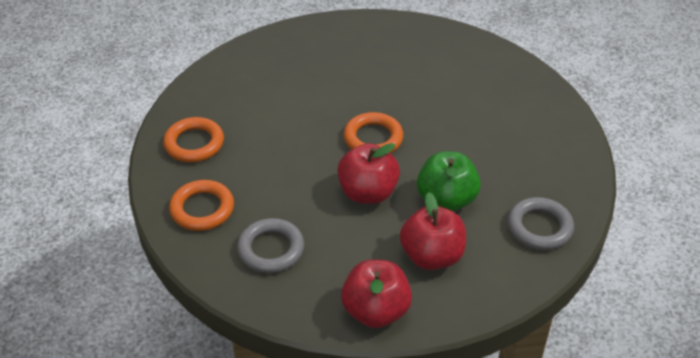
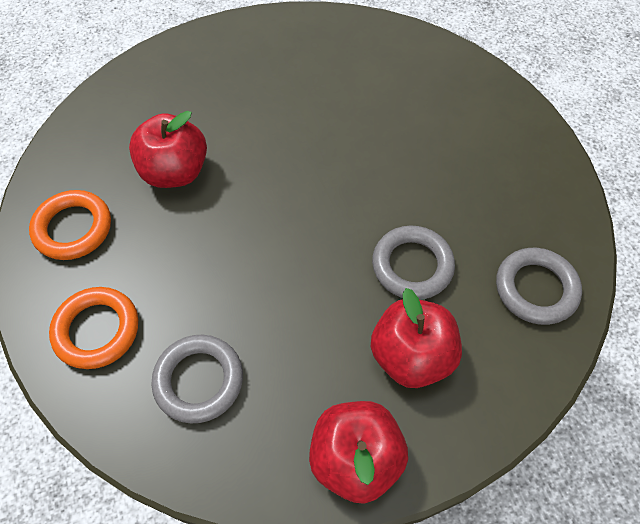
camera: 10 degrees left, 15 degrees up
(368, 193) = (311, 270): red apple -> red apple (175, 172)
(373, 138) = (303, 187): orange ring -> none
(446, 200) = (412, 265): green apple -> grey ring

